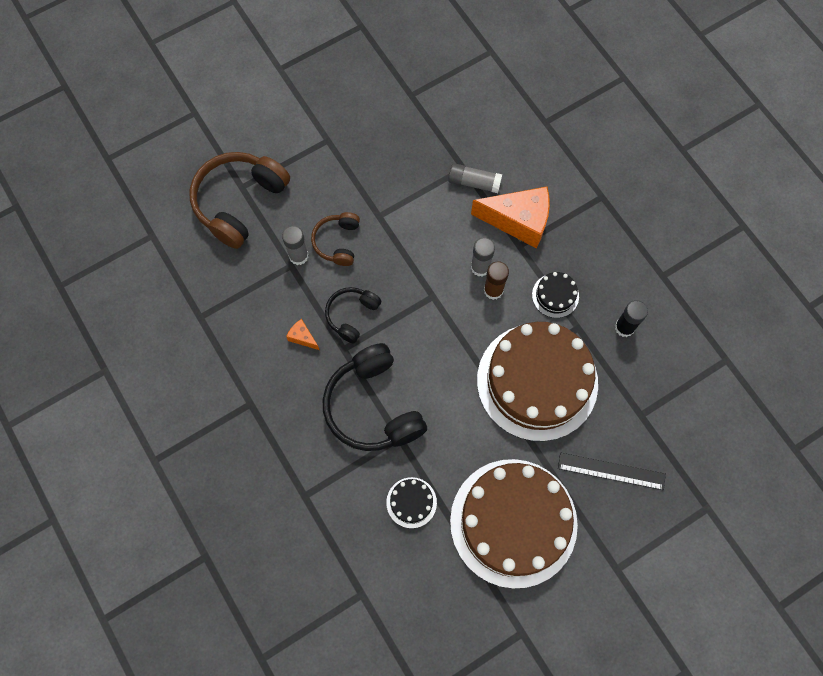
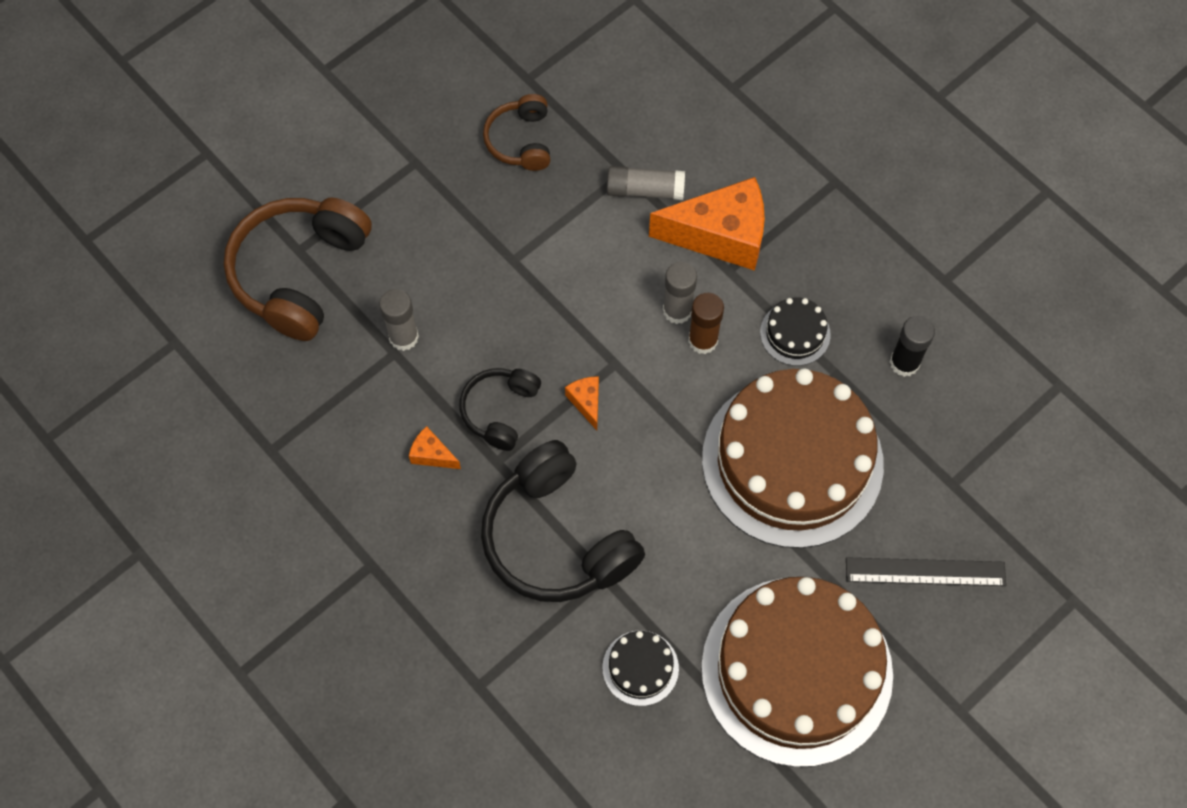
camera: 10 degrees left, 5 degrees down
(337, 242) = (458, 308): brown headphones -> brown headphones (520, 141)
(409, 319) = (586, 402): none -> orange cheese

